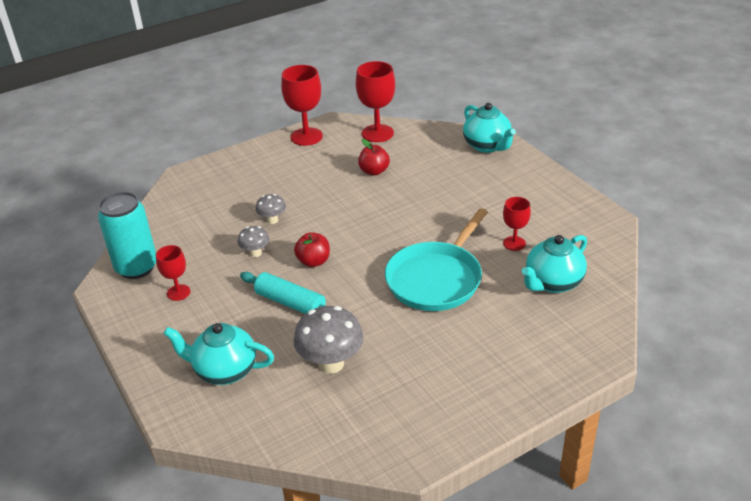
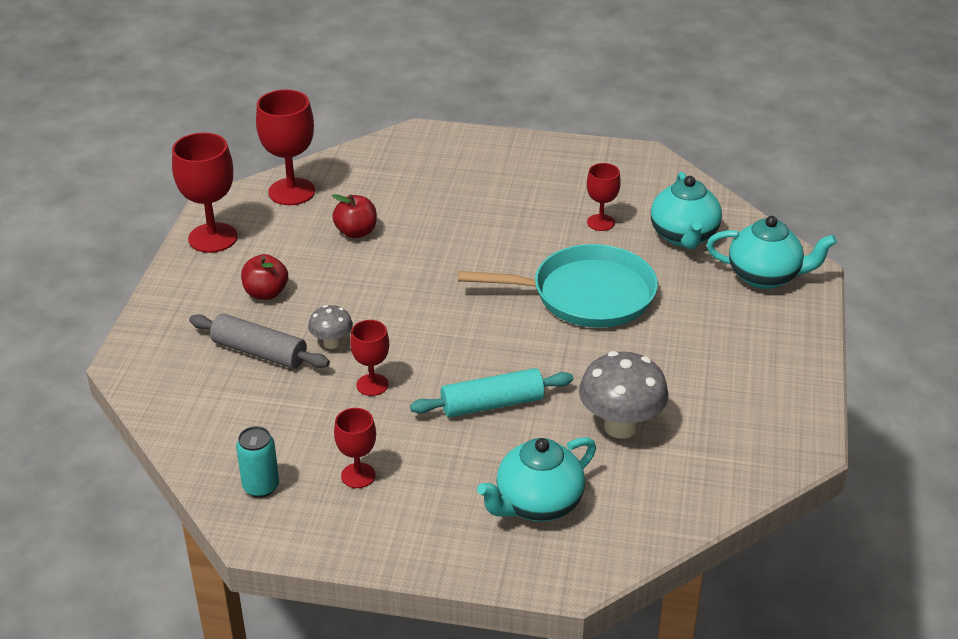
camera: 50 degrees left, 0 degrees up
(136, 267) = (261, 487): turquoise can -> turquoise can, size x0.55
(237, 204) = (259, 352): none -> grey rolling pin
(255, 253) = (372, 385): grey mushroom -> red goblet
(313, 261) = (447, 353): red apple -> red apple (266, 293)
(436, 279) = (586, 295): turquoise pan -> turquoise pan turned 75 degrees counterclockwise
(487, 146) = (430, 145): turquoise teapot -> turquoise teapot (765, 277)

